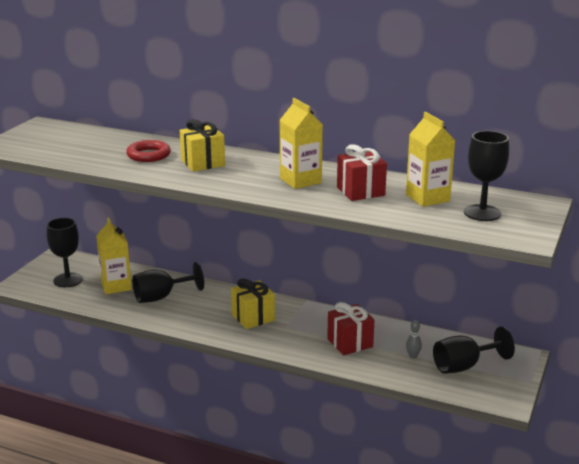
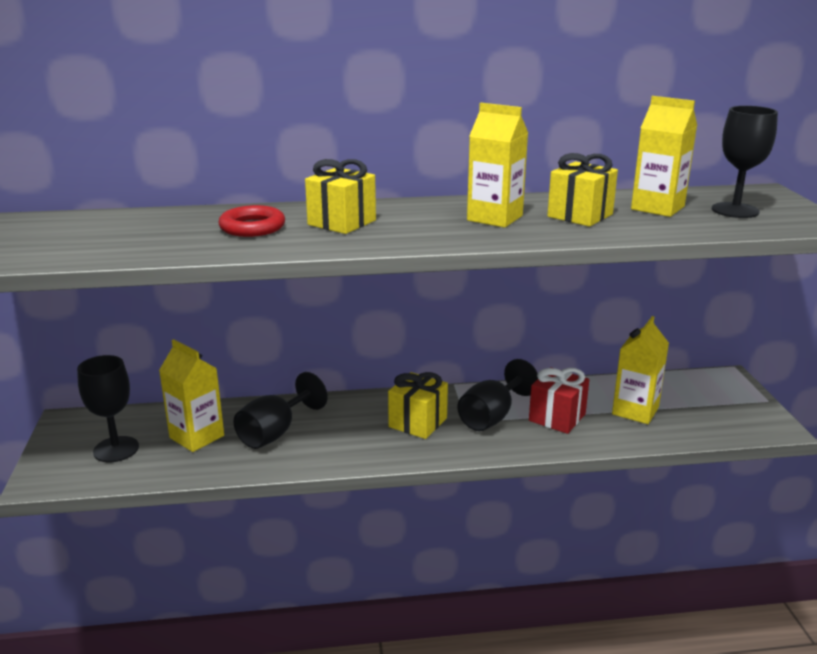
camera: 30 degrees left, 0 degrees up
(360, 191) = (580, 215): red gift -> yellow gift
(413, 356) = (635, 411): grey bowling pin -> yellow carton
(464, 366) = (693, 405): black goblet -> black goblet (492, 417)

